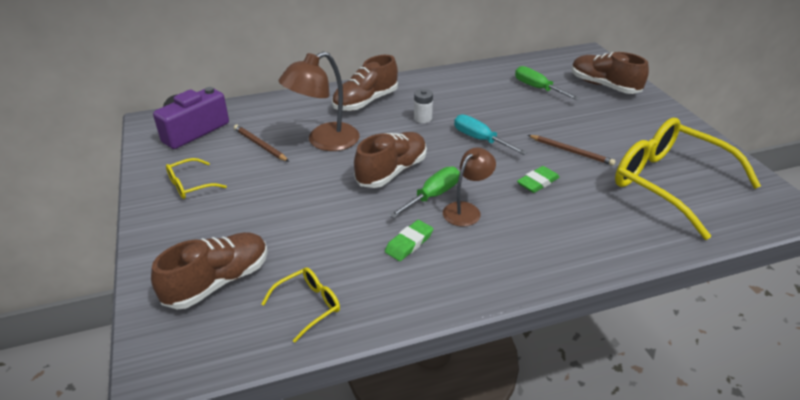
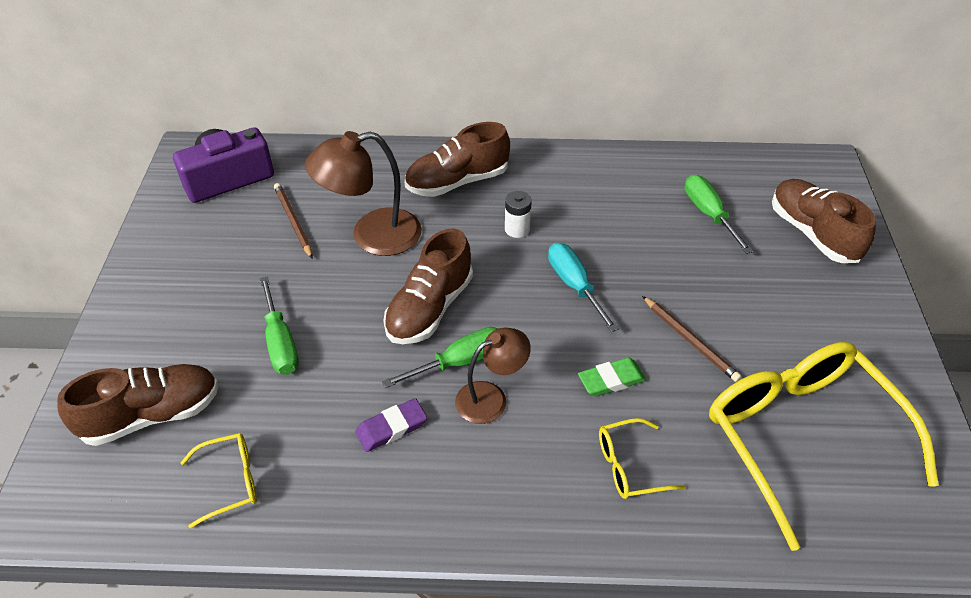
camera: 20 degrees right, 10 degrees up
(190, 185) = (186, 263): yellow glasses -> yellow glasses (629, 466)
(294, 214) = (280, 342): none -> green screwdriver
(391, 172) = (430, 308): brown shoe -> brown shoe turned 150 degrees clockwise
(409, 243) = (391, 428): green eraser -> purple eraser

